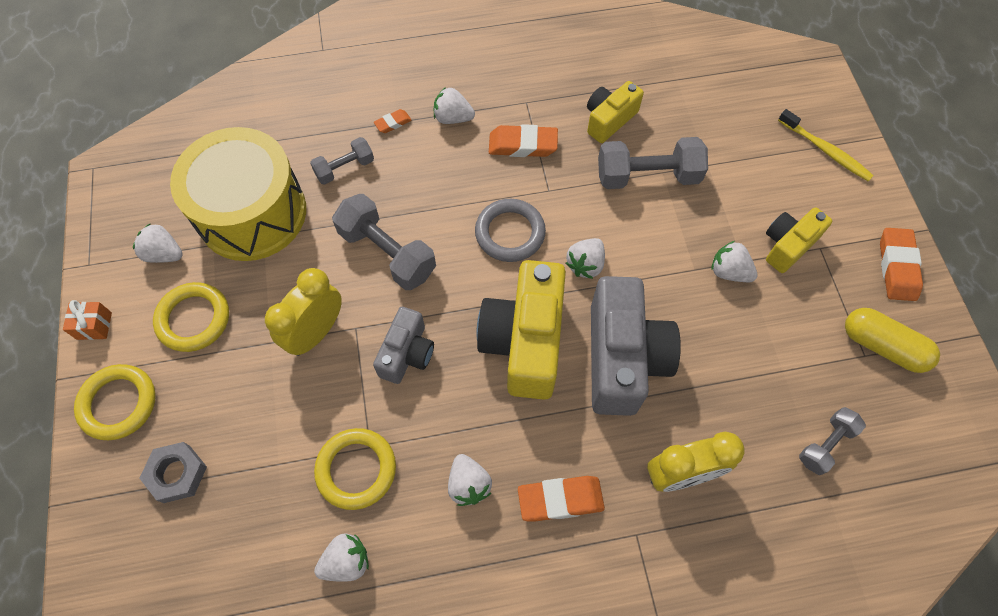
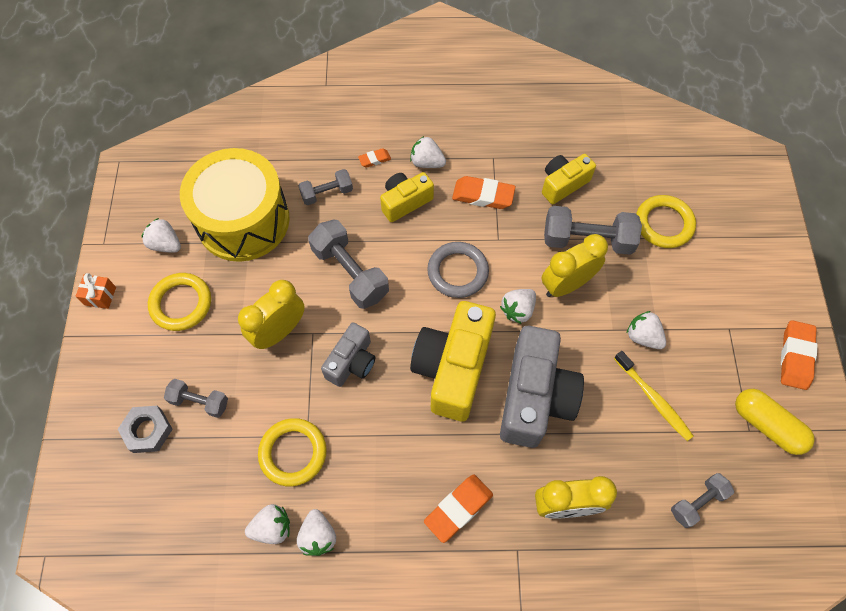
camera: 10 degrees right, 0 degrees up
(118, 403) = (110, 364): yellow ring -> yellow ring (664, 224)
(234, 429) = (199, 401): none -> grey dumbbell
(468, 484) = (383, 482): white strawberry -> white strawberry (318, 536)
(560, 499) = (458, 508): orange eraser -> orange eraser turned 45 degrees counterclockwise
(634, 228) = (566, 284): none -> yellow clock
(787, 245) = (700, 321): yellow camera -> yellow camera (405, 202)
(825, 150) = (752, 241): yellow toothbrush -> yellow toothbrush (653, 399)

